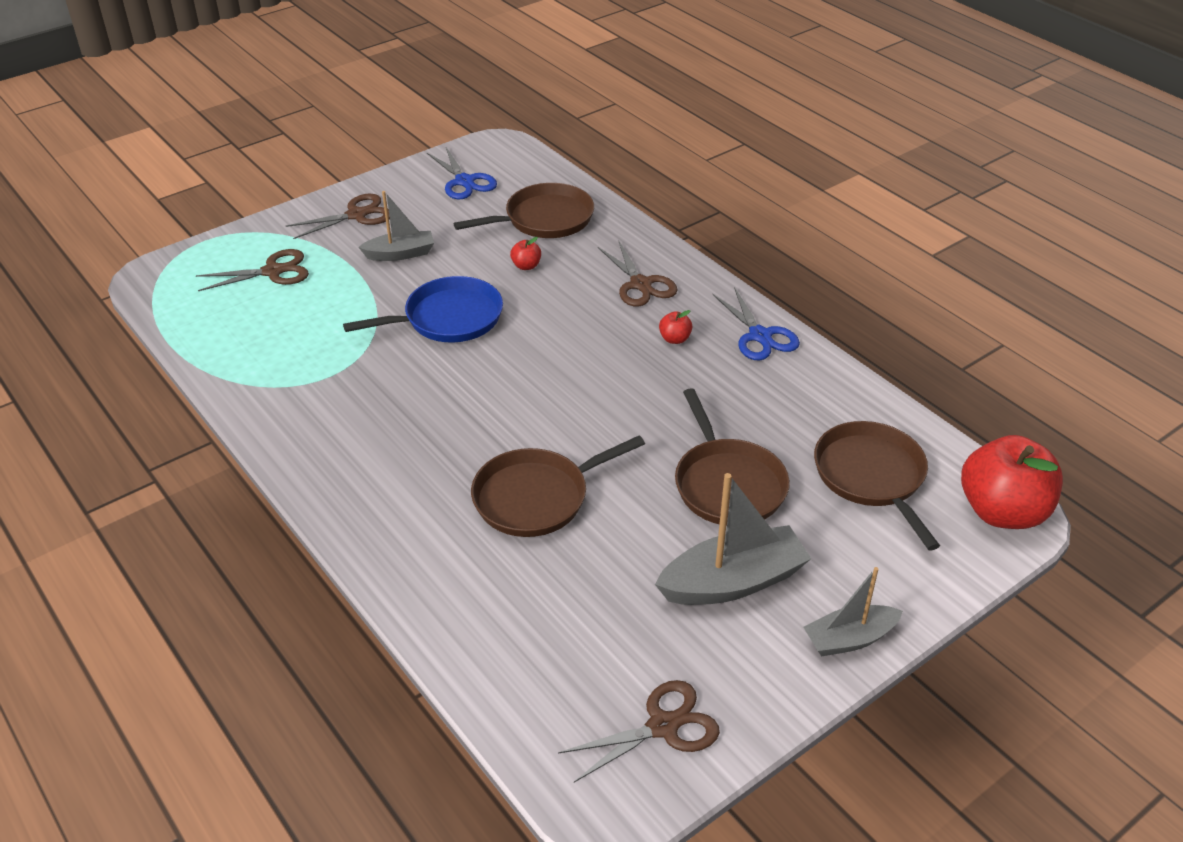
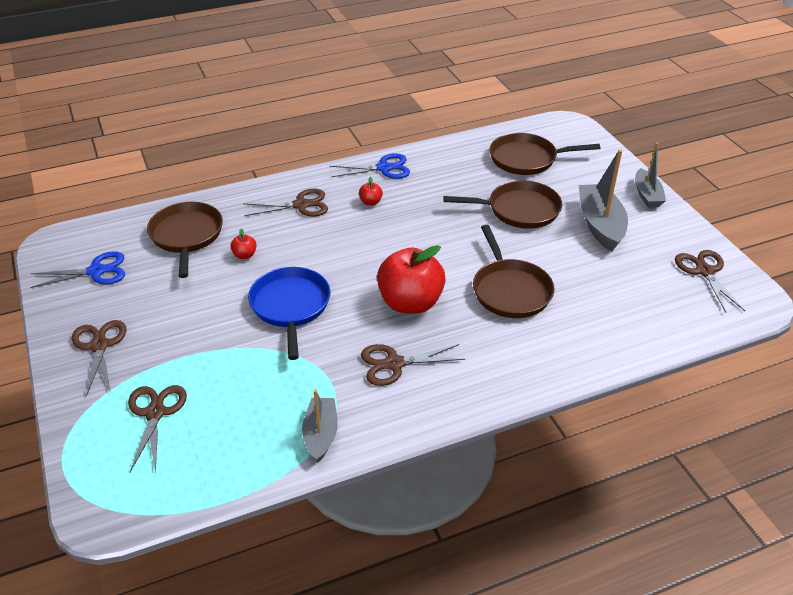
camera: 75 degrees left, 0 degrees up
(372, 415) = (394, 364): none -> brown scissors
(400, 254) = (182, 324): grey boat -> grey boat (321, 434)
(1002, 512) = (564, 127): red apple -> red apple (410, 303)

